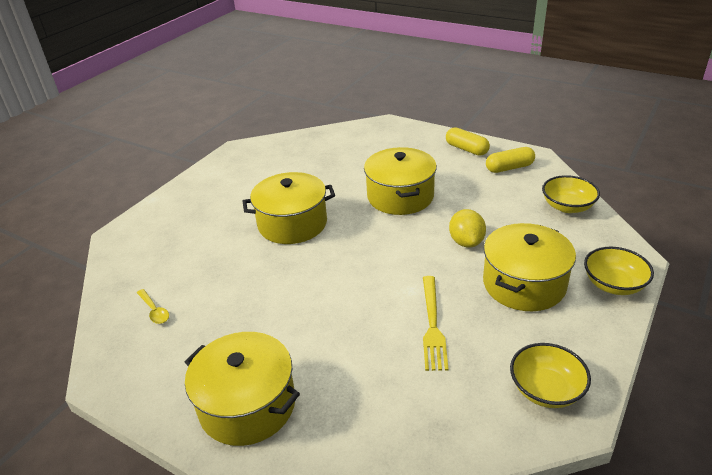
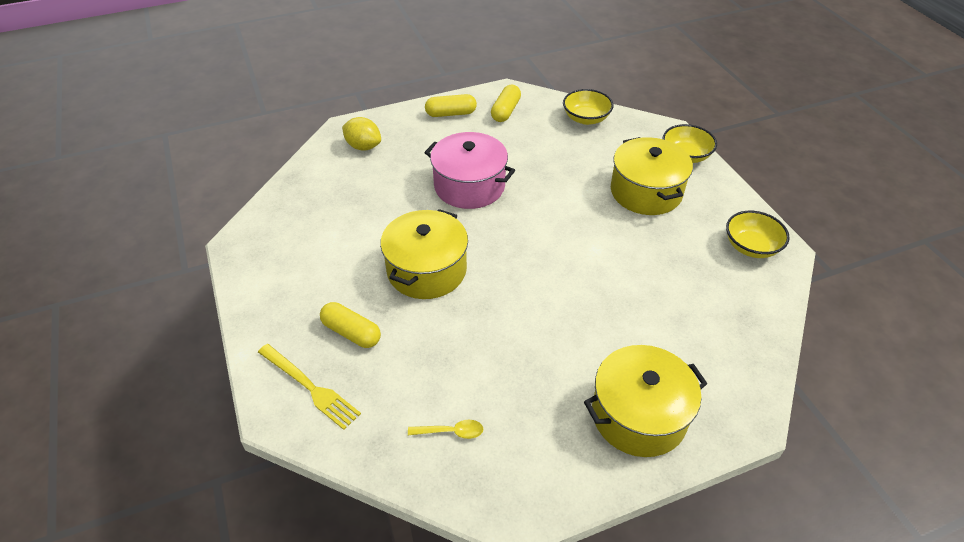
camera: 55 degrees left, 10 degrees up
(205, 225) = (351, 332): none -> yellow capsule
(400, 196) = (469, 186): yellow pot -> pink pot
(432, 325) = (644, 261): yellow fork -> yellow fork (310, 387)
(466, 242) = (570, 188): yellow lemon -> yellow lemon (363, 146)

